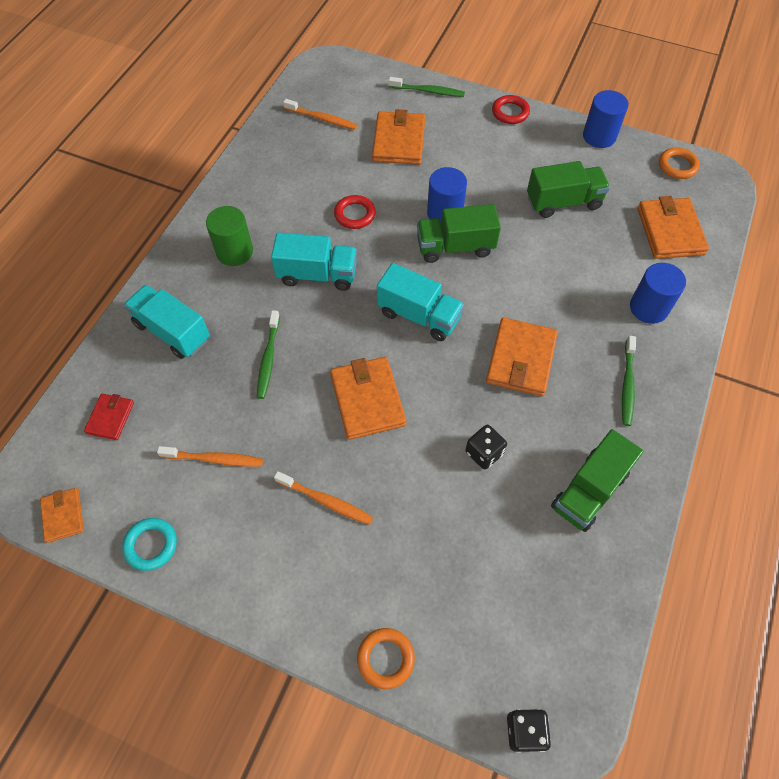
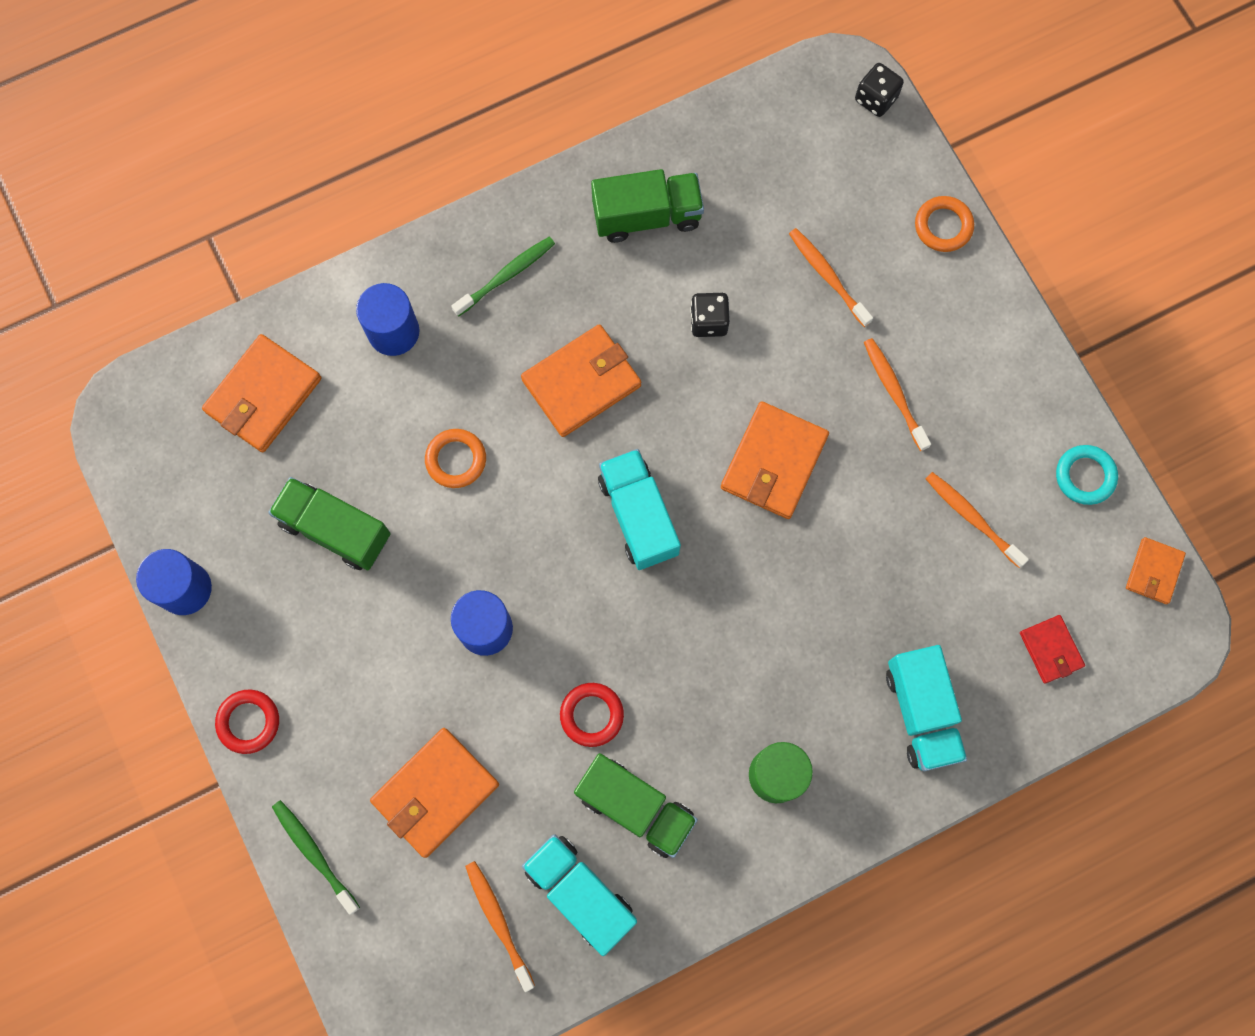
camera: 140 degrees left, 15 degrees up
(110, 418) = (1050, 649): red wallet -> red wallet turned 75 degrees counterclockwise
(268, 358) = (840, 591): green toothbrush -> none
(317, 274) = (705, 661): turquoise truck -> turquoise truck (580, 892)
(436, 547) = (827, 276): none -> orange toothbrush
(455, 247) = (518, 571): green truck -> green truck (635, 807)
(677, 166) = (148, 469): orange ring -> orange ring (456, 460)

